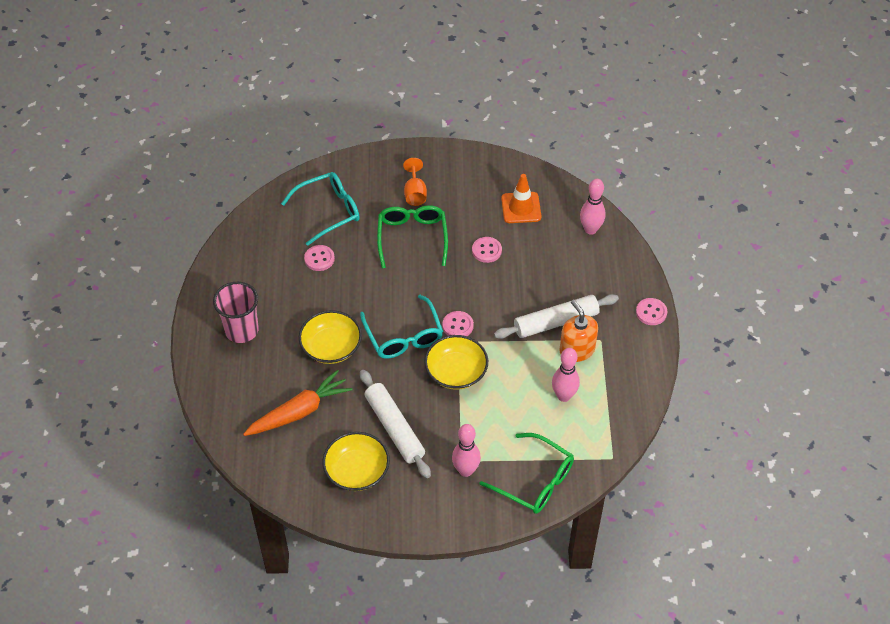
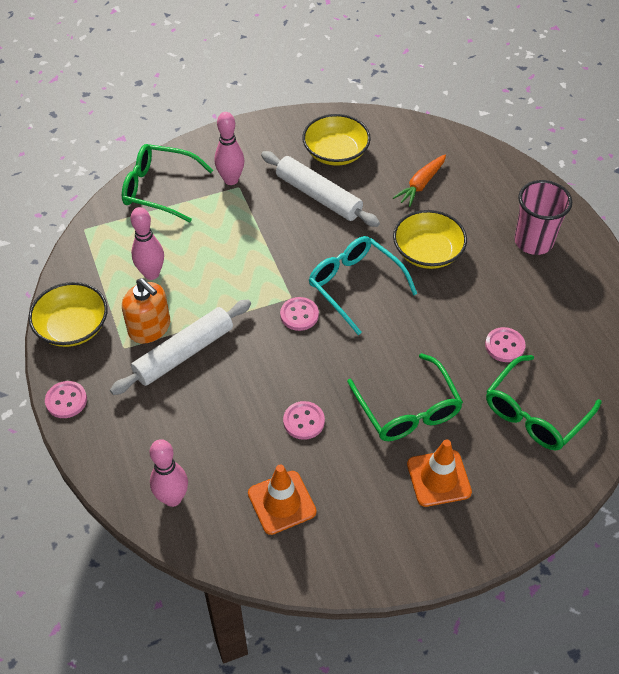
camera: 160 degrees right, 0 degrees up
(299, 411) = (421, 185): orange carrot -> orange carrot, size x0.66
(329, 211) = (535, 413): turquoise glasses -> green glasses
(415, 193) = (438, 478): orange goblet -> orange traffic cone
(456, 372) = (279, 265): yellow bowl -> yellow bowl (72, 327)

